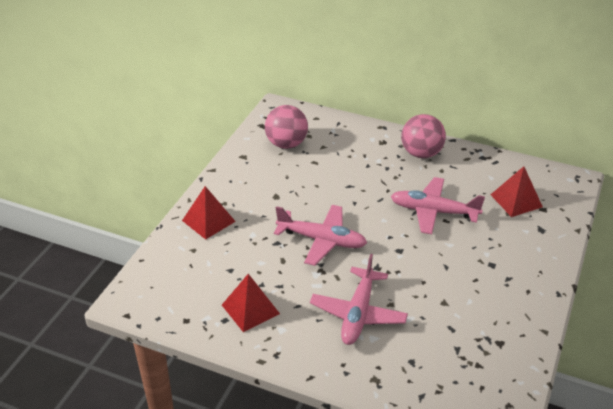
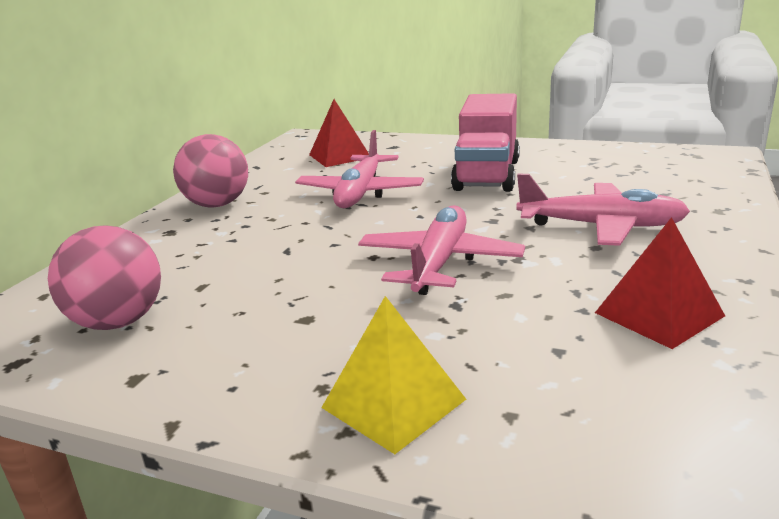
camera: 90 degrees left, 15 degrees down
(208, 221) = (393, 403): red pyramid -> yellow pyramid
(462, 274) = (487, 175): none -> pink truck

